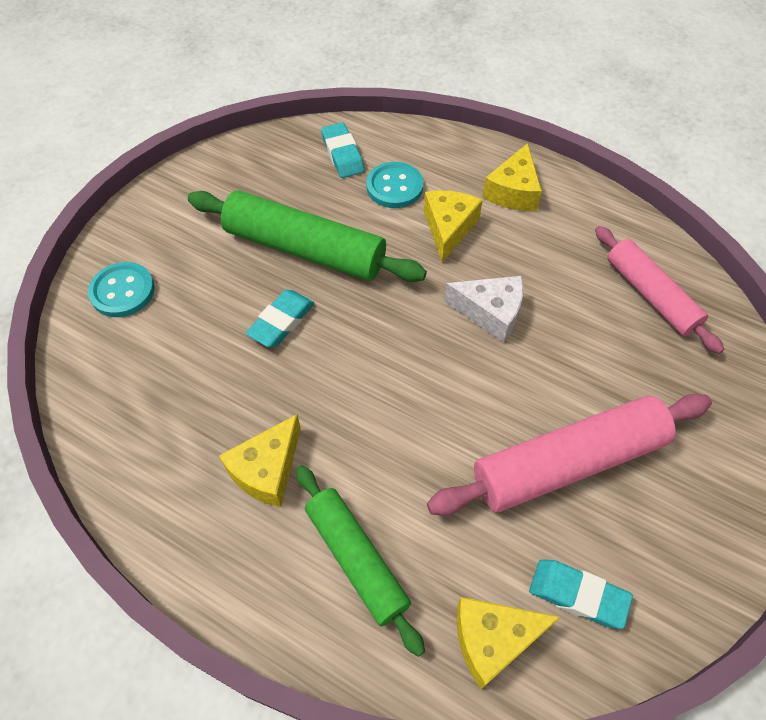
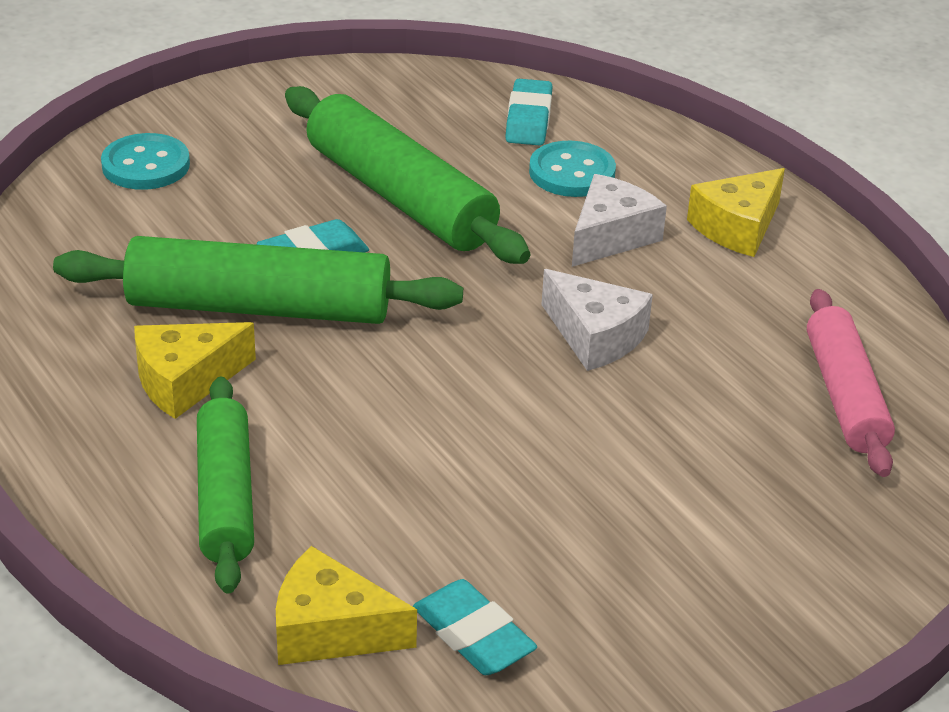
camera: 25 degrees right, 20 degrees down
(275, 382) = (259, 307): none -> green rolling pin
(448, 228) = (610, 236): yellow cheese -> white cheese
(568, 462) = (572, 513): pink rolling pin -> none

